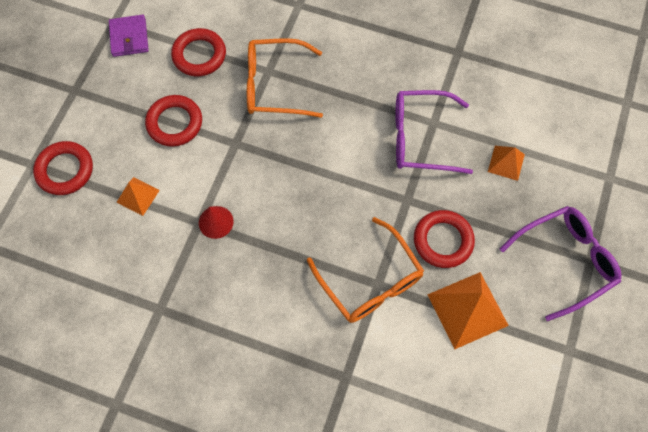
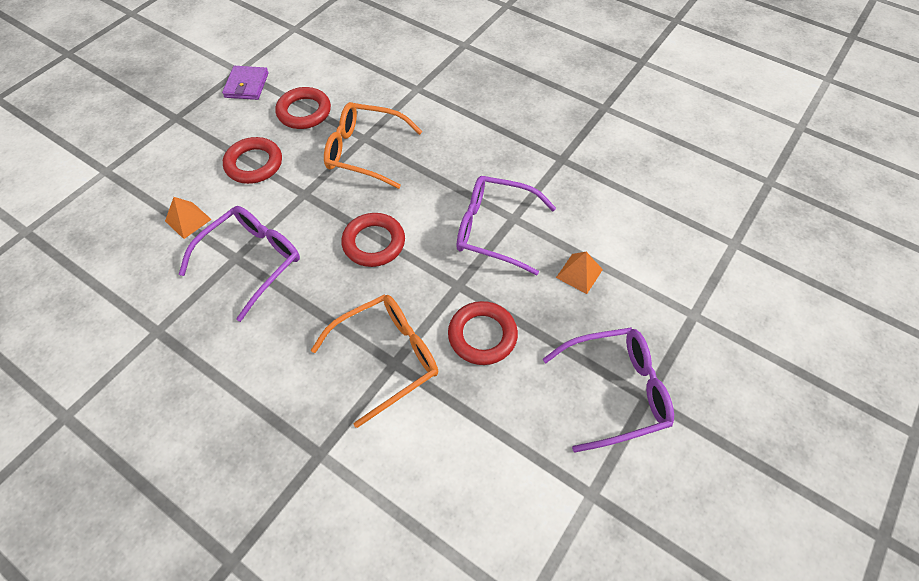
camera: 15 degrees right, 10 degrees down
(65, 170) = (132, 182): red ring -> red ring (374, 243)
(216, 222) = (252, 261): red cone -> purple glasses
(370, 281) = (387, 357): orange glasses -> orange glasses turned 105 degrees counterclockwise
(467, 309) = (484, 416): orange pyramid -> none

